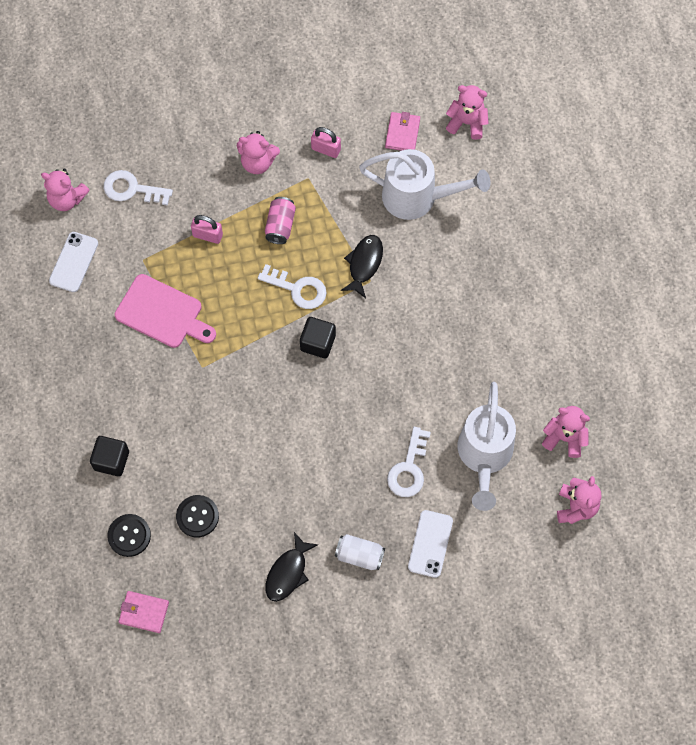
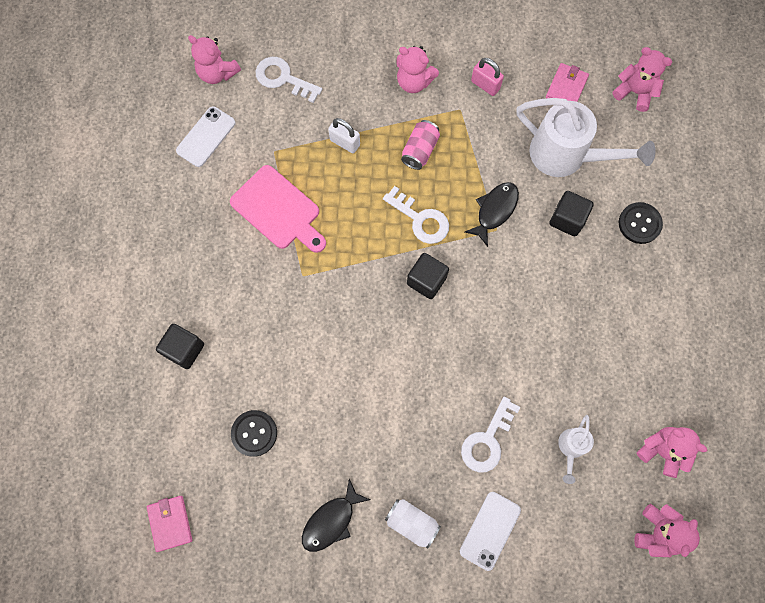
camera: 15 degrees right, 5 degrees up
(129, 536) = (179, 435): black button -> black button (639, 223)
(144, 612) = (170, 523): pink wallet -> pink wallet turned 45 degrees clockwise
(207, 235) = (345, 142): pink padlock -> white padlock
(432, 255) = (567, 219): none -> black cube
(484, 456) = (571, 448): white watering can -> white watering can, size x0.47

